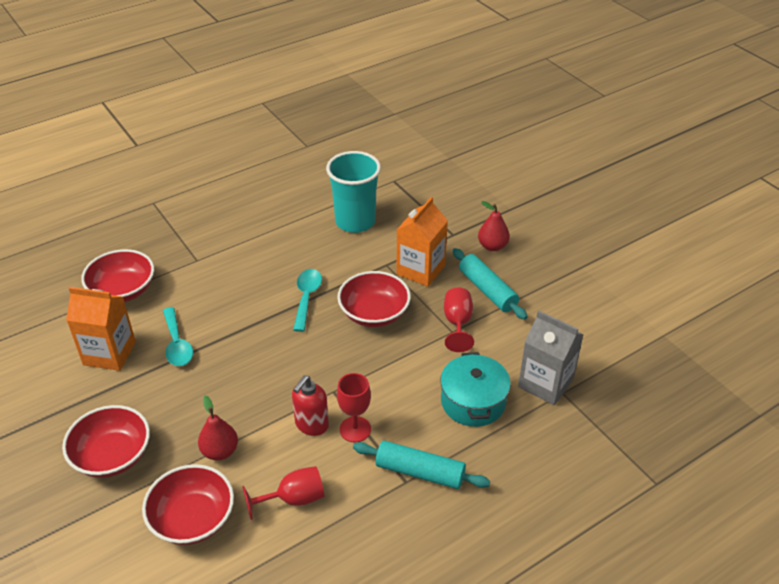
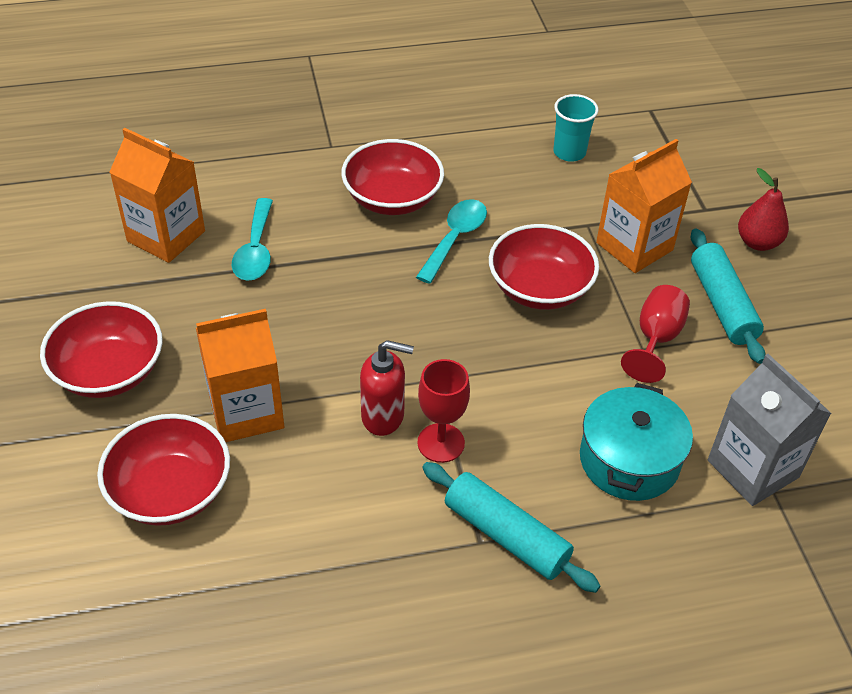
camera: 20 degrees right, 5 degrees up
(123, 290) = (219, 159): red bowl -> red bowl (392, 198)
(220, 451) = (246, 411): red pear -> orange carton
(294, 499) = (313, 511): red goblet -> none
(311, 425) = (383, 416): red soap dispenser -> red soap dispenser turned 135 degrees counterclockwise
(355, 221) = (569, 152): turquoise cup -> turquoise cup, size x0.55

